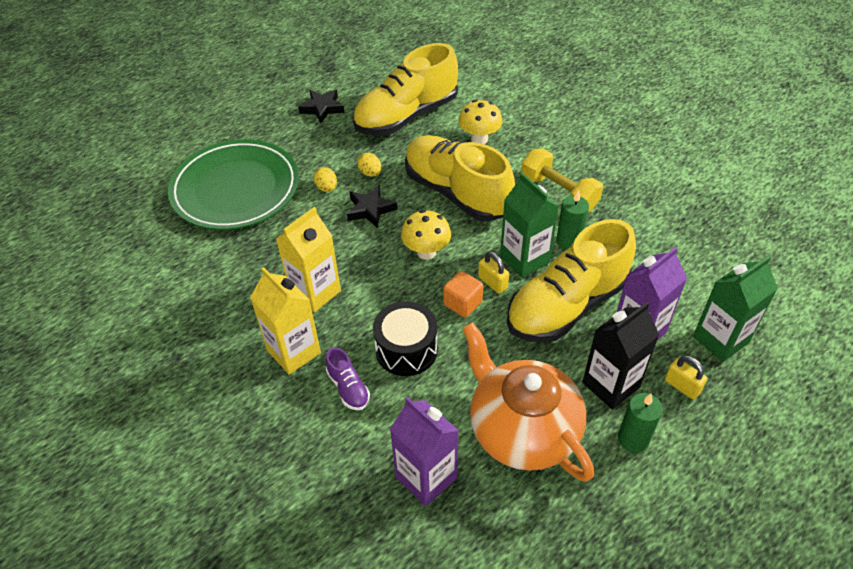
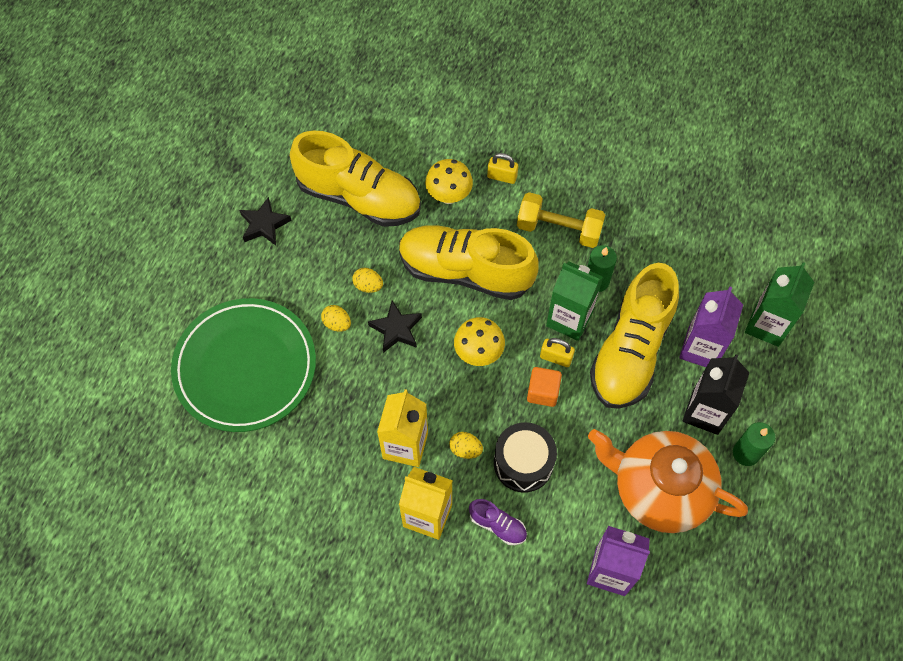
camera: 30 degrees left, 15 degrees up
(363, 317) = (465, 449): none -> yellow egg
(406, 116) = (359, 197): yellow shoe -> yellow shoe turned 90 degrees counterclockwise
(682, 386) = (758, 385): yellow padlock -> yellow padlock (502, 176)

